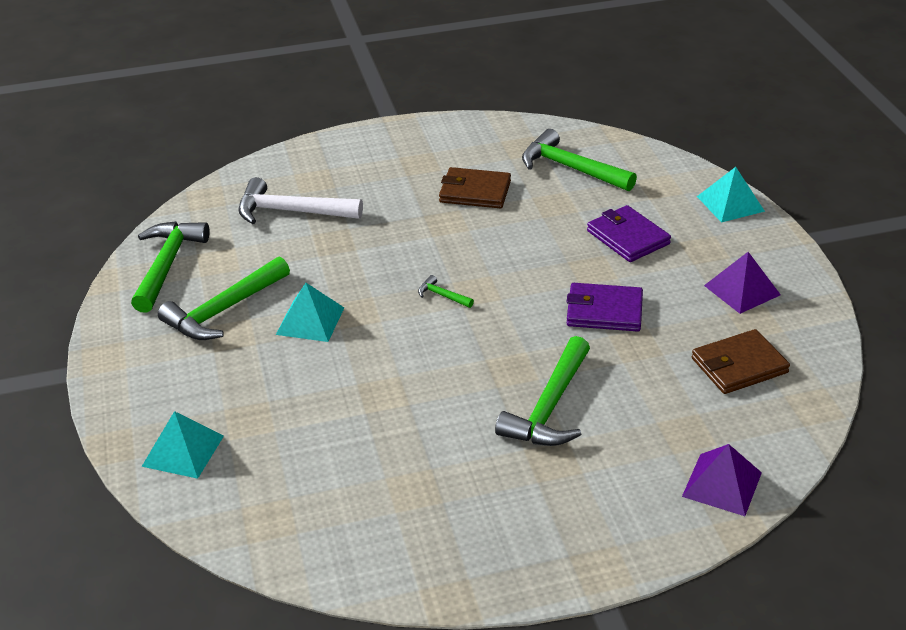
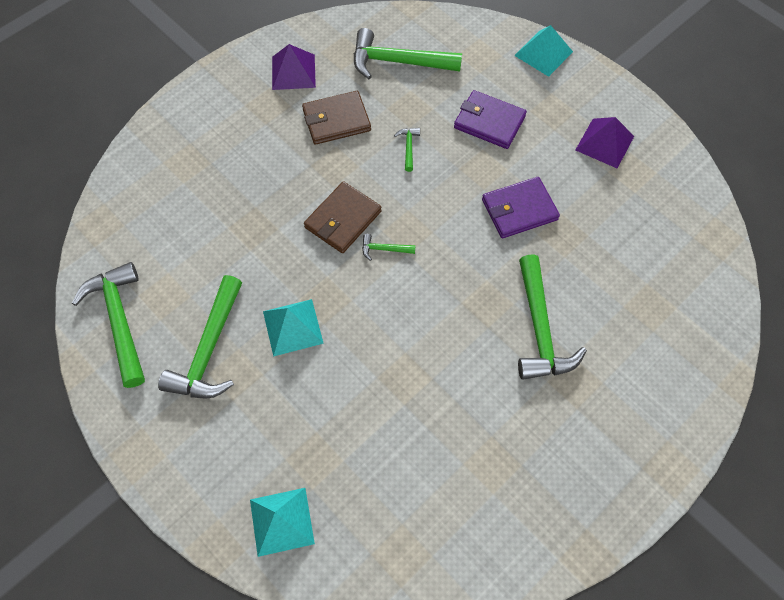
camera: 30 degrees left, 25 degrees up
(291, 212) = (191, 208): white hammer -> none
(529, 231) = (408, 148): none -> green hammer
(722, 484) = (702, 344): purple pyramid -> purple pyramid (293, 72)
(739, 365) = (647, 222): brown wallet -> brown wallet (343, 219)

